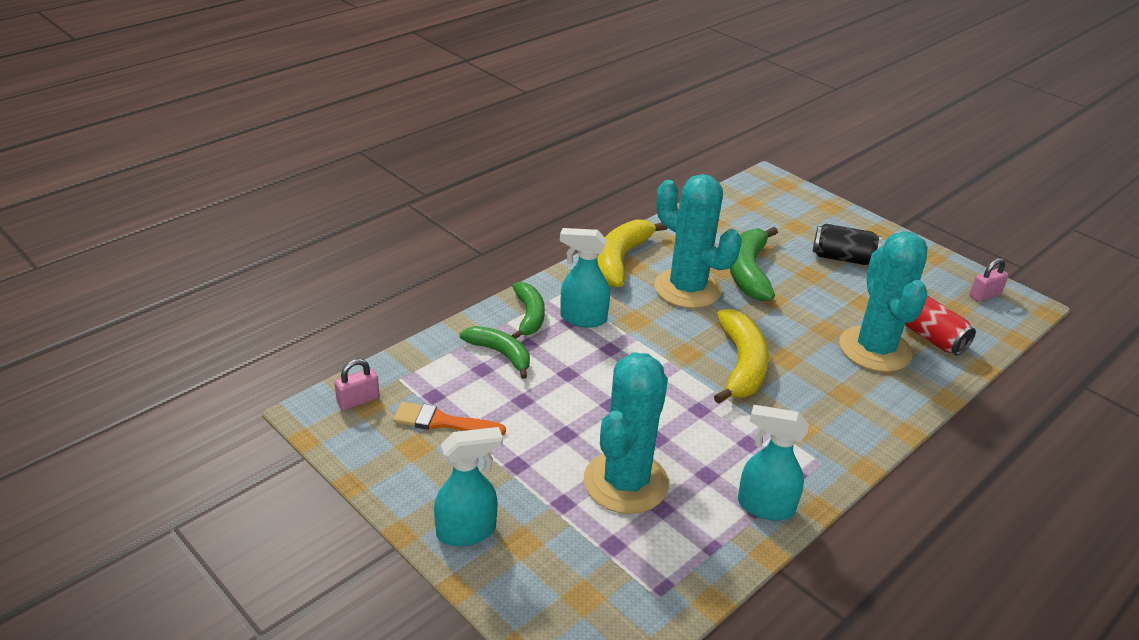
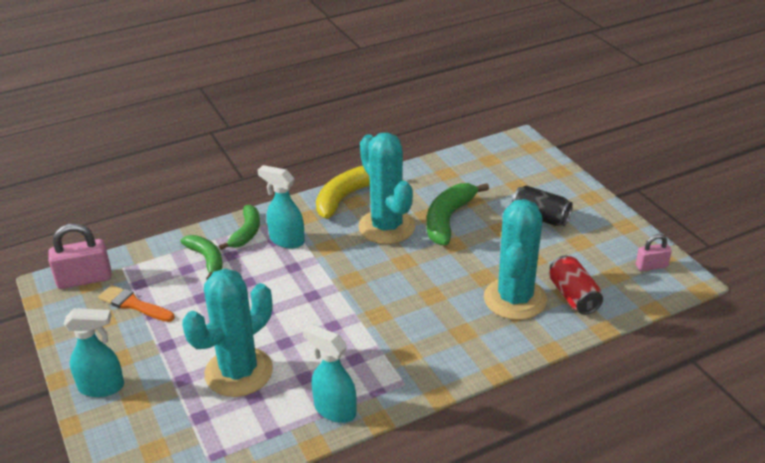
camera: 20 degrees right, 0 degrees up
(358, 400) = (84, 279): pink padlock -> pink padlock, size x1.72
(741, 365) = (390, 295): yellow banana -> none

